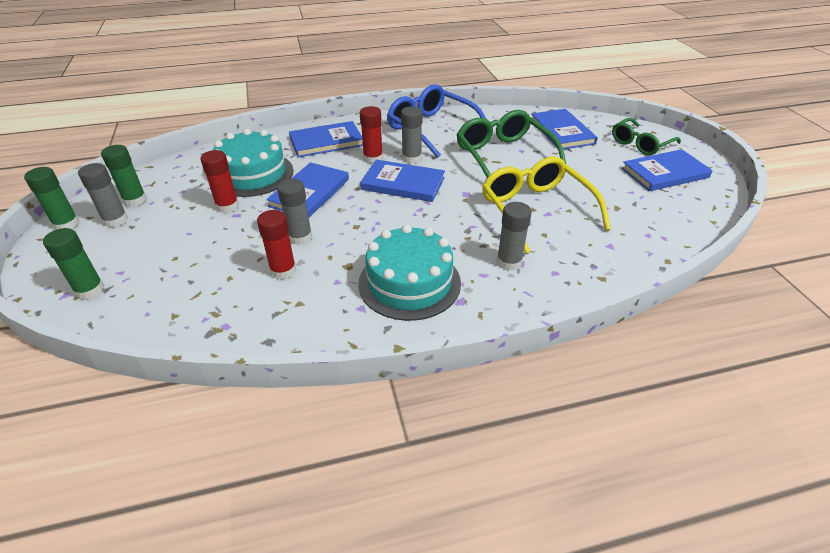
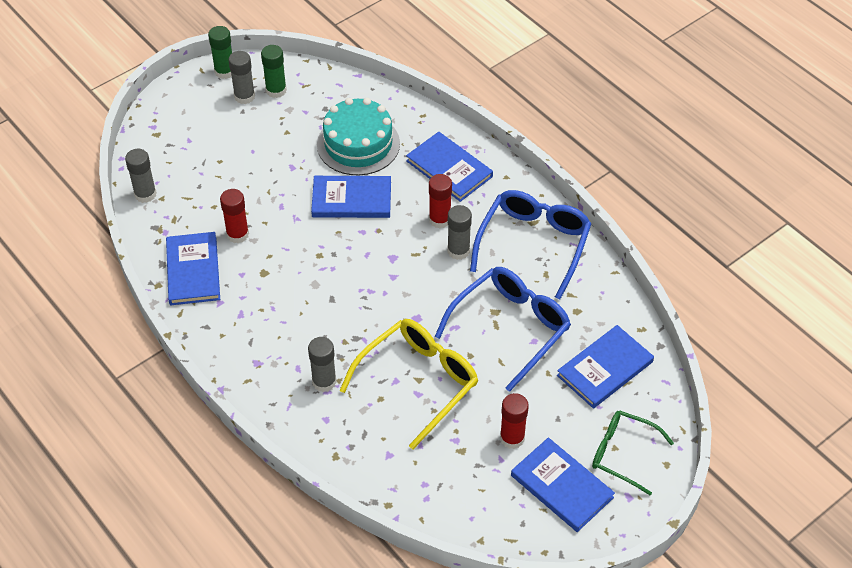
camera: 65 degrees right, 10 degrees up
(90, 290) = (163, 136): green glue stick -> none
(227, 206) = (300, 154): red glue stick -> red glue stick (512, 438)
(300, 237) = (284, 224): grey glue stick -> grey glue stick (145, 194)
(403, 183) = (406, 262): blue book -> blue book (193, 271)
(409, 283) = (263, 321): turquoise cake -> none
(504, 156) = (511, 328): green glasses -> blue glasses

